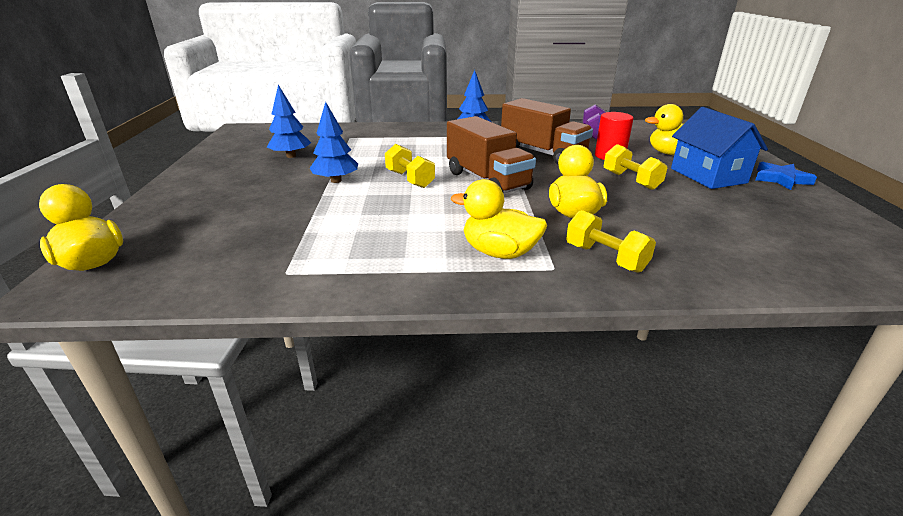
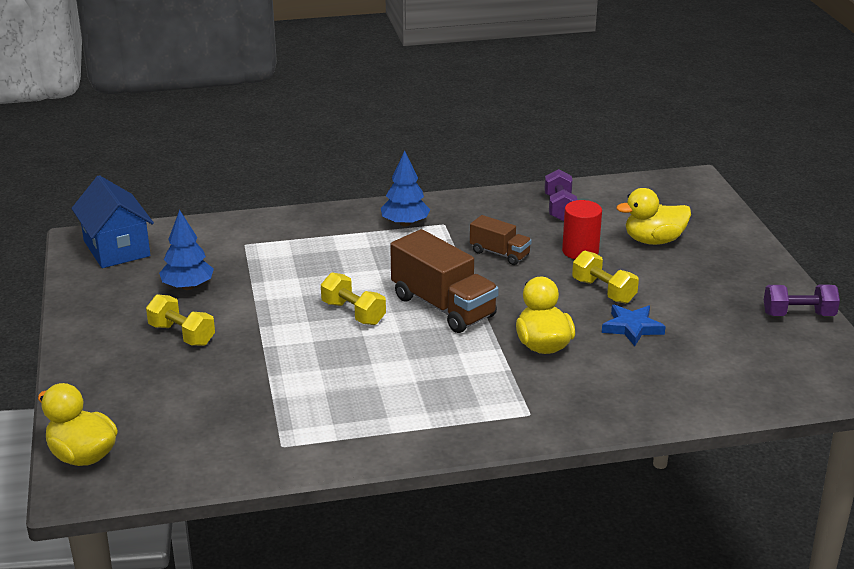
camera: 10 degrees left, 0 degrees up
(336, 180) = (267, 323): blue tree -> none
(499, 252) = (476, 402): yellow duck -> none
(542, 153) = (499, 253): brown truck -> brown truck, size x0.56
(605, 258) = (576, 397): yellow dumbbell -> yellow dumbbell (182, 335)
(708, 175) = (688, 275): blue house -> blue house (116, 248)
(781, 179) = (766, 273): blue star -> blue star (632, 328)
(828, 209) = (798, 315): none -> purple dumbbell

